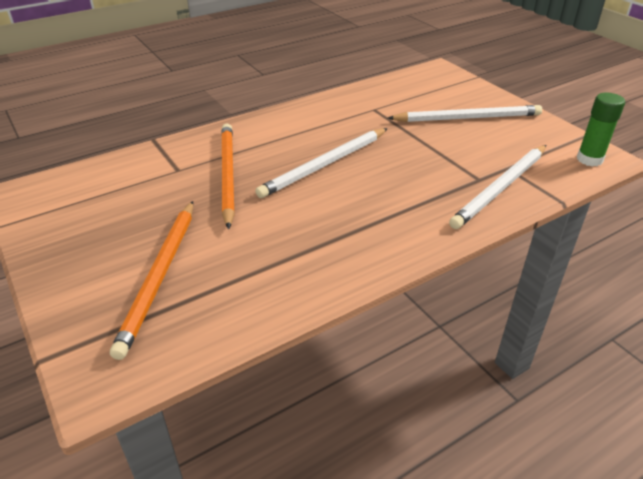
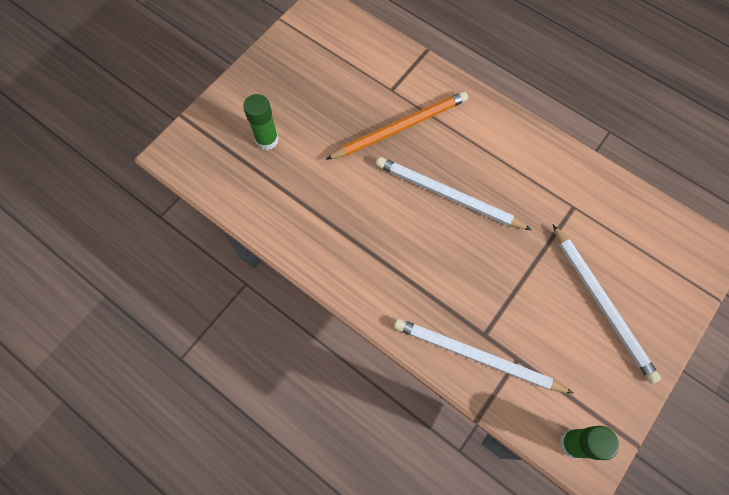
camera: 70 degrees right, 30 degrees up
(160, 276) = (267, 140): orange pencil -> green glue stick

